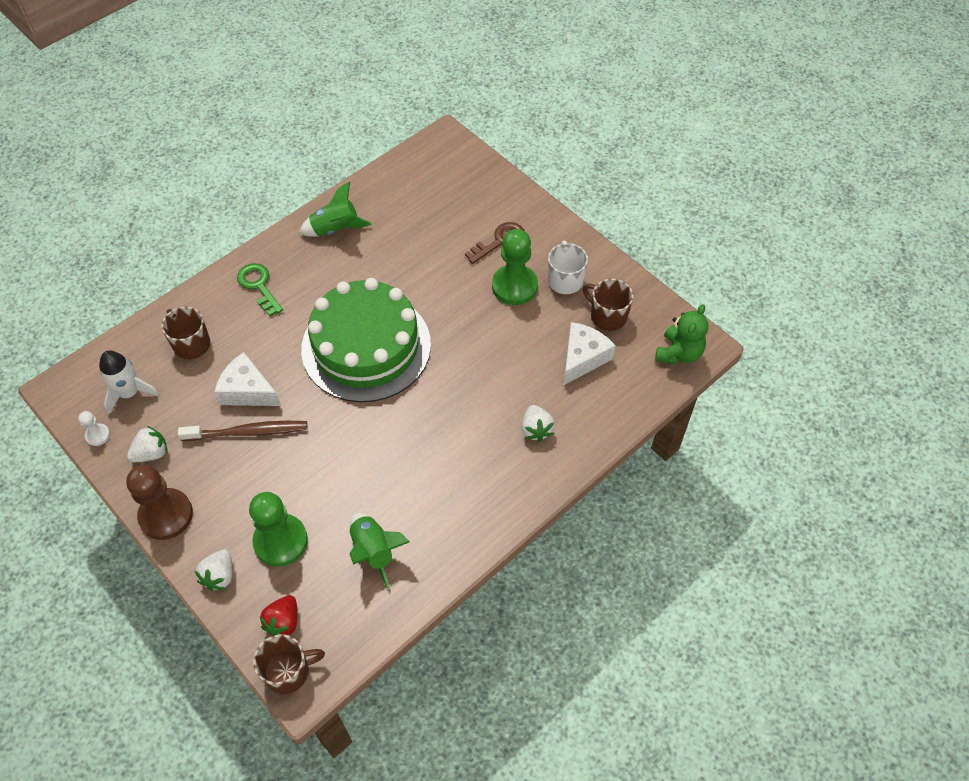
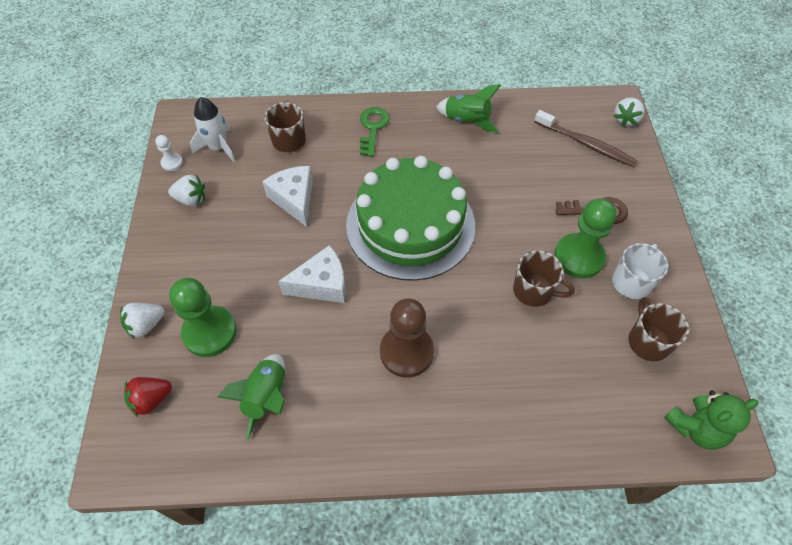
camera: 40 degrees right, 0 degrees up
(166, 515) = (157, 251): brown pawn -> brown pawn (406, 352)
(248, 432) = (266, 230): brown toothbrush -> brown toothbrush (586, 144)
(288, 671) = (116, 444): brown mug -> brown mug (534, 290)
(536, 429) = (492, 397): white strawberry -> white strawberry (626, 119)
(582, 358) = (591, 363): white cheese -> white cheese (322, 284)

